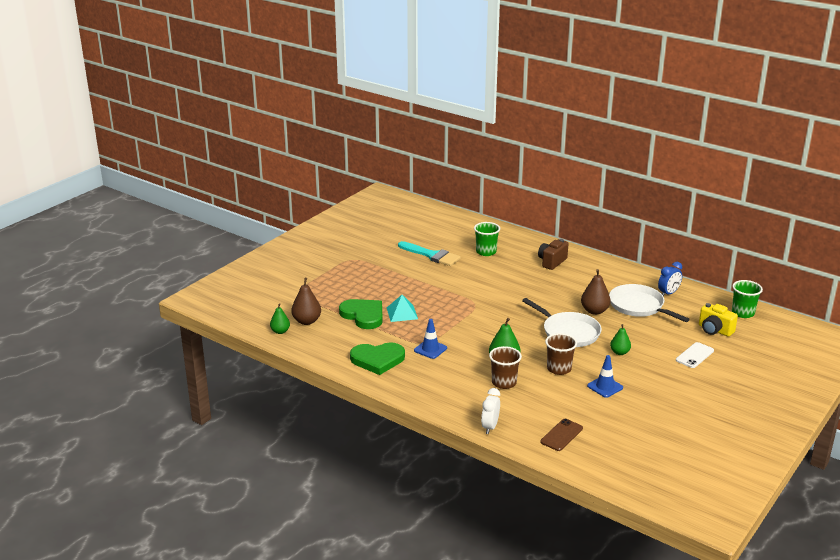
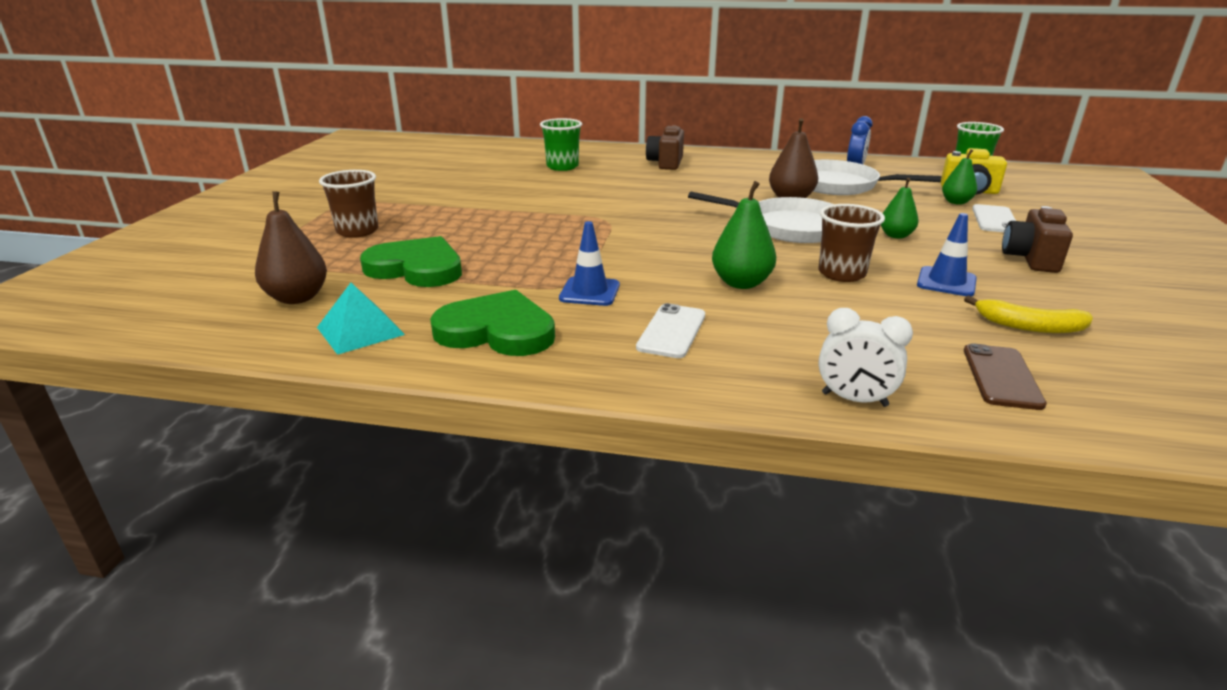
camera: 25 degrees left, 0 degrees up
(280, 331) = (239, 326): green pear -> green pear (956, 202)
(377, 360) = (497, 331): green heart -> green heart turned 135 degrees counterclockwise
(402, 313) = (489, 252): turquoise pyramid -> turquoise pyramid (360, 331)
(432, 255) = (483, 180): turquoise brush -> none
(448, 379) = (671, 331): none -> white phone
(490, 427) = (854, 399): white clock -> white clock turned 60 degrees counterclockwise
(504, 382) = (780, 314): brown cup -> brown cup (357, 231)
(609, 419) = (1029, 326): none -> yellow banana
(671, 385) = (1030, 259): none -> brown camera

